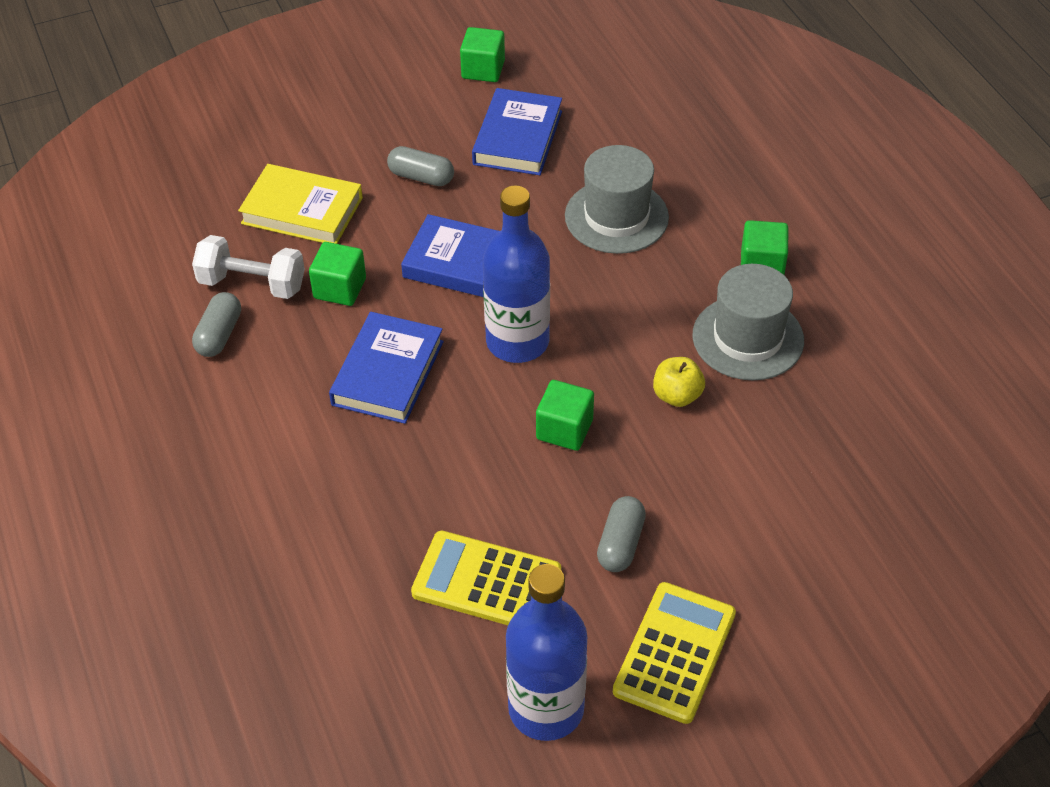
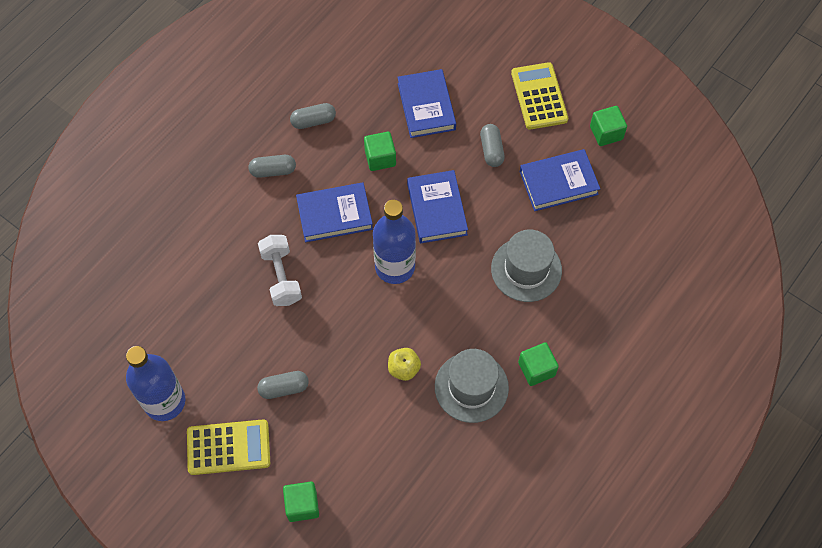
camera: 60 degrees right, 15 degrees up
(252, 284) = (357, 115): white dumbbell -> white dumbbell (281, 277)
(260, 413) = (273, 171): none -> grey capsule
(302, 210) = (426, 106): yellow book -> blue book
(486, 582) = (225, 335): yellow calculator -> yellow calculator (539, 96)
(564, 429) = (346, 322): green cube -> green cube (302, 505)

